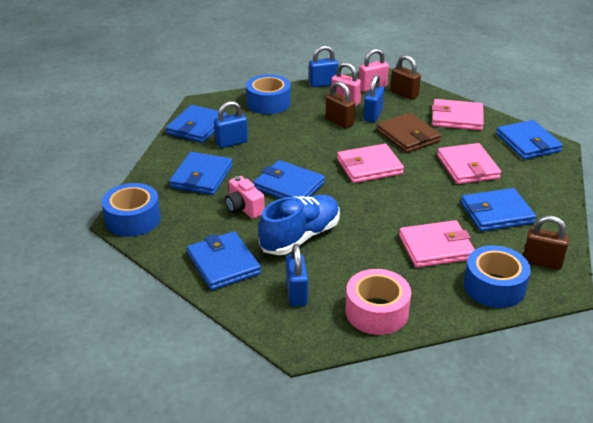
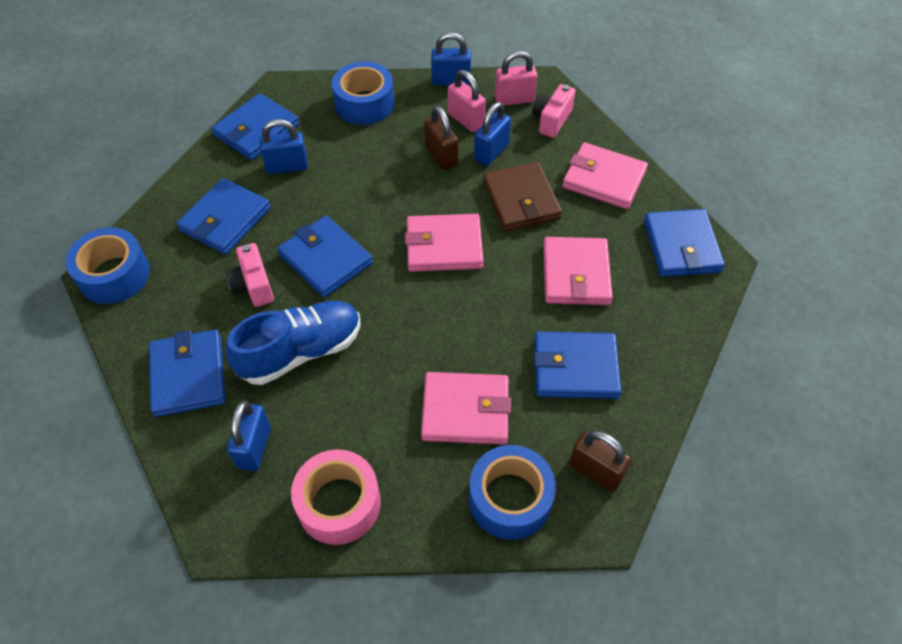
camera: 15 degrees right, 20 degrees up
(404, 94) = (551, 120): brown padlock -> pink camera

